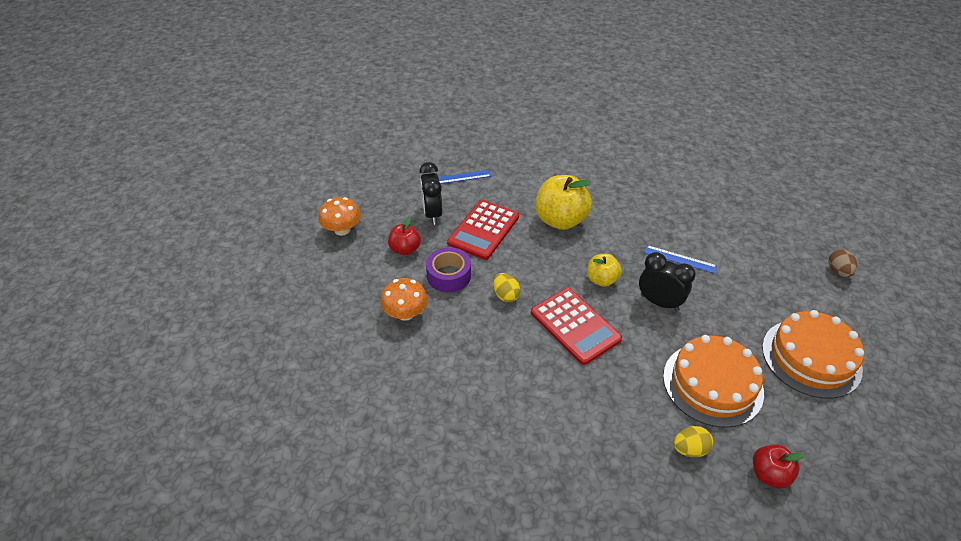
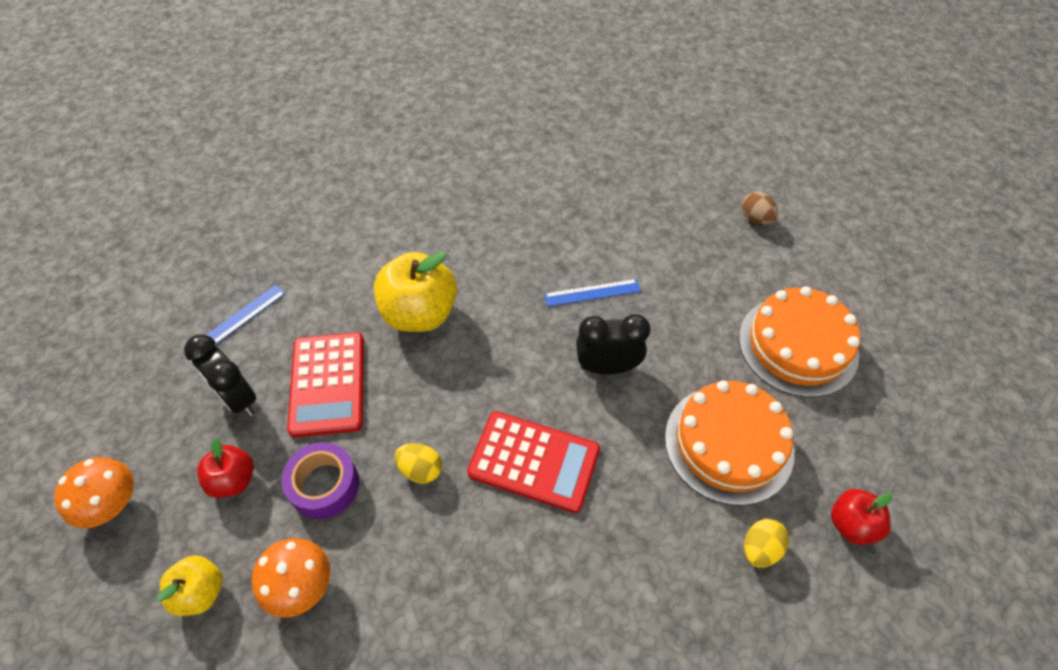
camera: 35 degrees left, 10 degrees up
(601, 280) = (523, 374): yellow apple -> yellow apple (201, 592)

